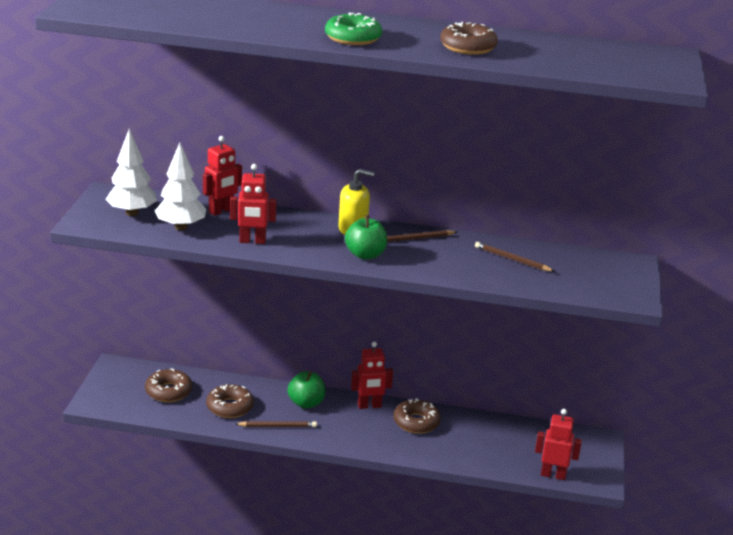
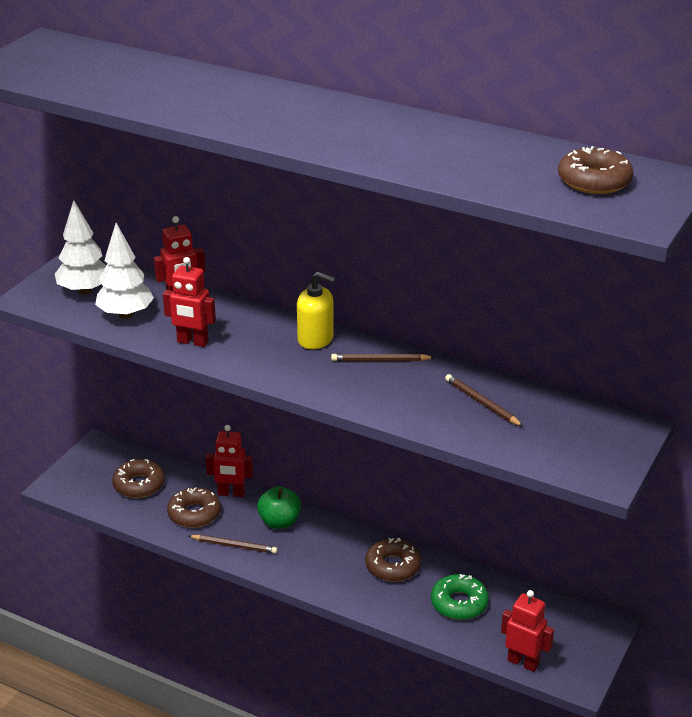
camera: 20 degrees right, 5 degrees up
(353, 38) = (276, 127): green donut -> green donut (459, 603)
(365, 255) = (309, 375): green apple -> none
(369, 406) = (349, 537): red robot -> red robot (231, 493)
(468, 47) = (406, 149): brown donut -> brown donut (594, 181)

